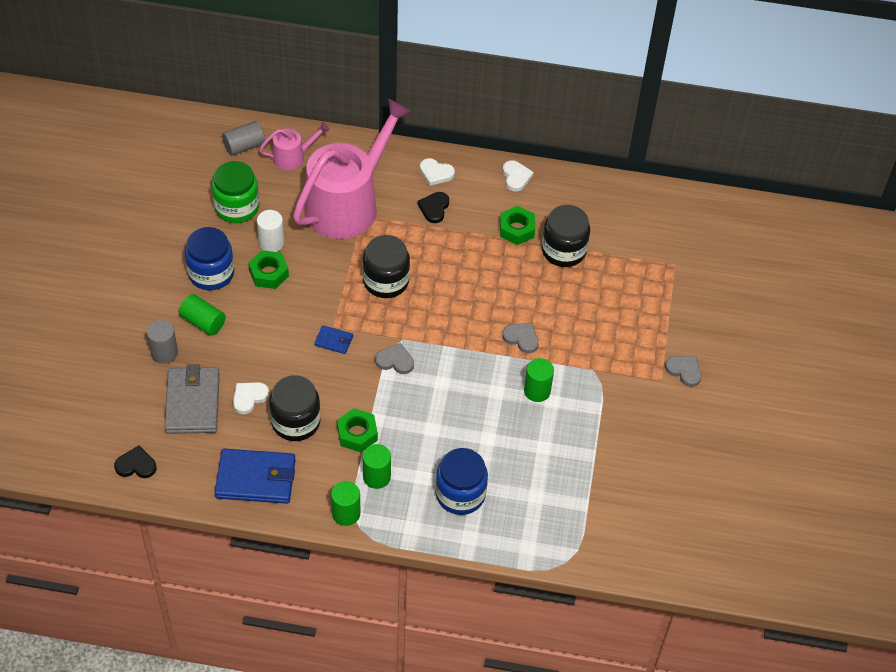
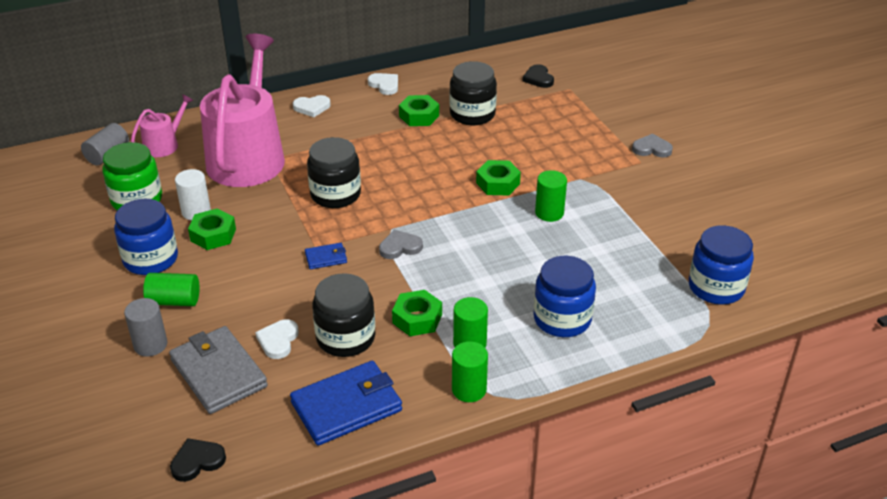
camera: 30 degrees left, 15 degrees down
(434, 208) = (332, 130): black heart -> black heart (538, 78)
(521, 338) = (498, 183): grey heart -> green nut
(603, 534) = (716, 287): none -> blue jar

